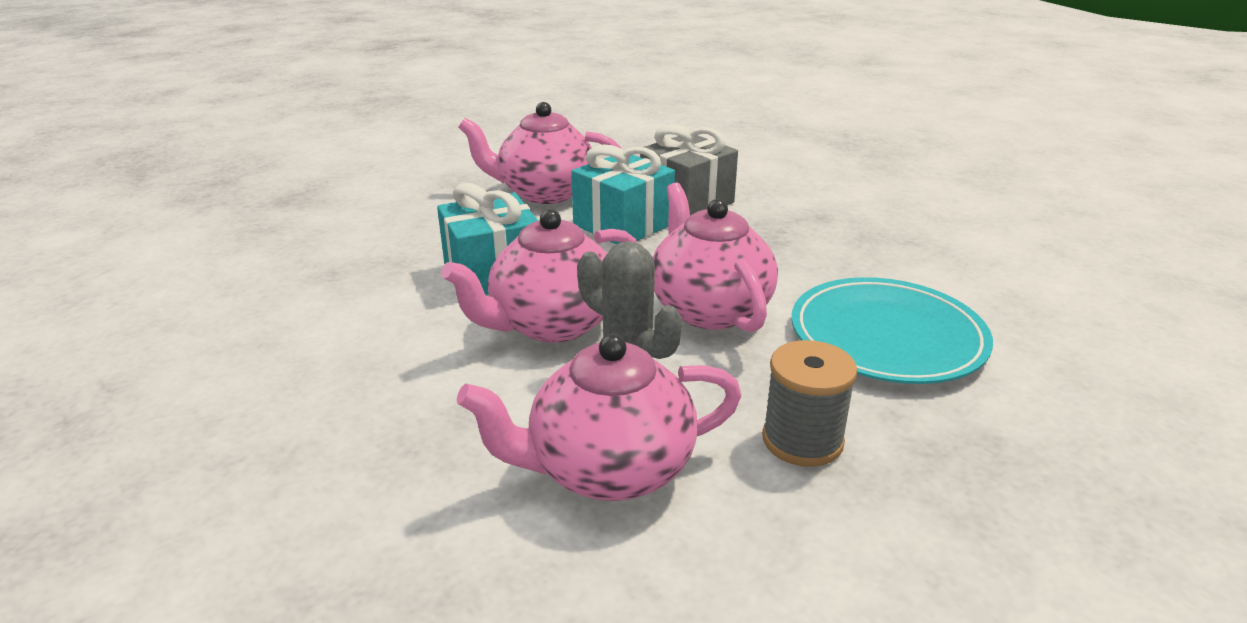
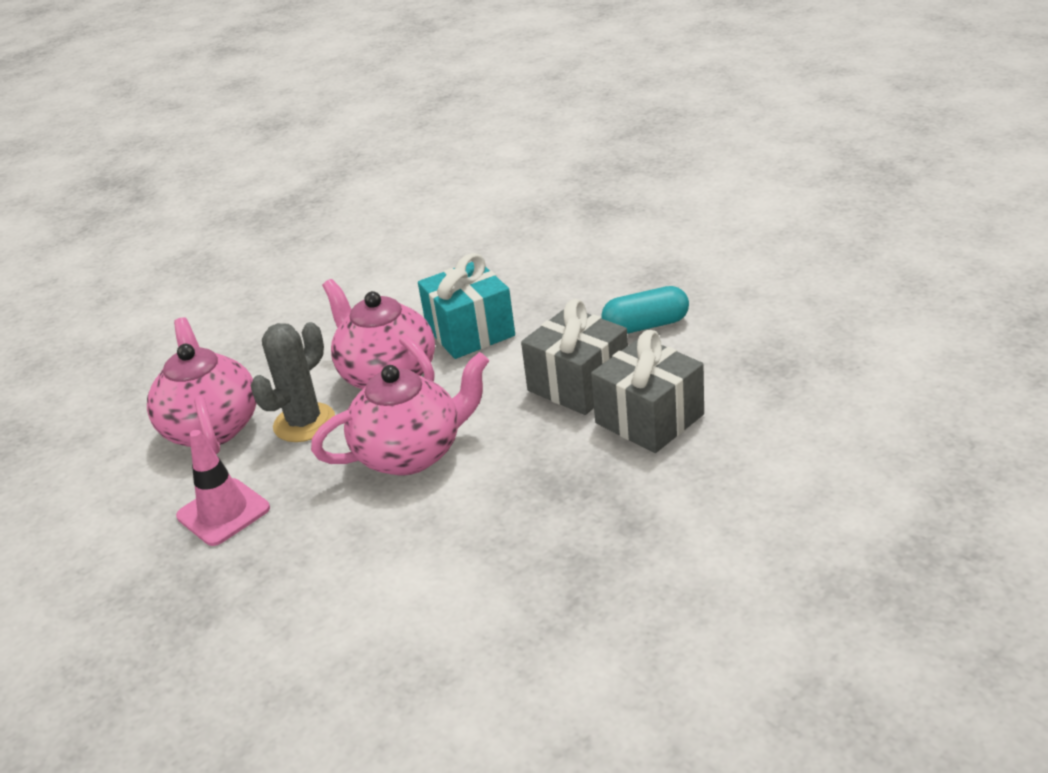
camera: 90 degrees right, 5 degrees up
(544, 193) = (646, 325): pink teapot -> turquoise capsule
(623, 225) = (578, 384): turquoise gift -> grey gift
(802, 440) = (223, 512): grey spool -> pink traffic cone
(887, 337) = (360, 566): turquoise plate -> none

